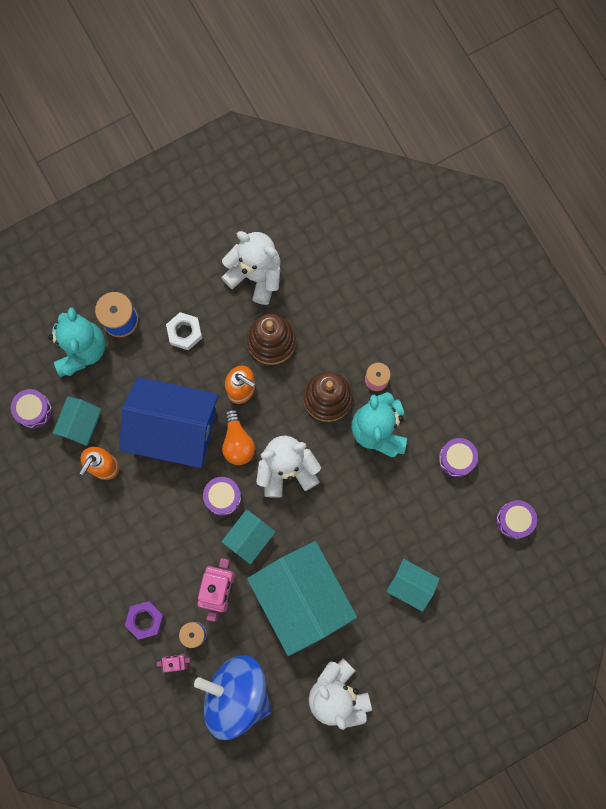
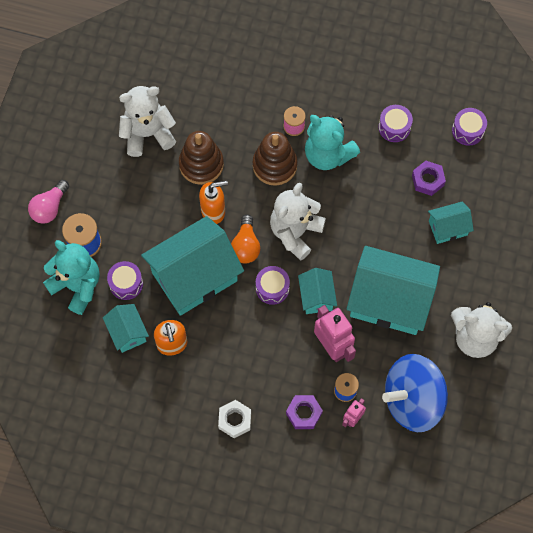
camera: 45 degrees left, 10 degrees down
(34, 410) = (85, 354): purple drum -> purple drum (126, 284)
(122, 265) = (50, 208): none -> pink light bulb
(174, 429) = (194, 276): blue house -> turquoise house
(184, 332) = (137, 211): white nut -> white nut (235, 420)
(237, 442) = (246, 246): orange light bulb -> orange light bulb turned 60 degrees clockwise
(436, 529) = (428, 180): none -> purple nut

